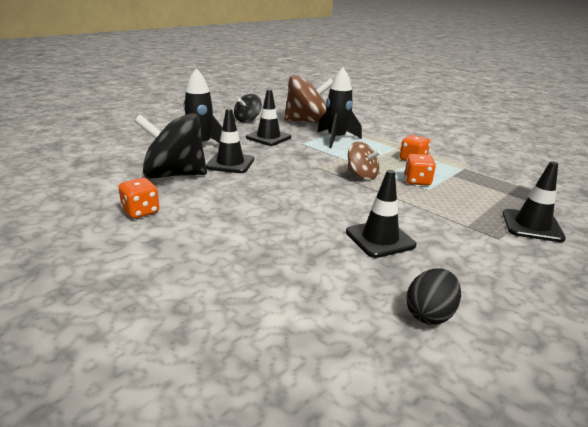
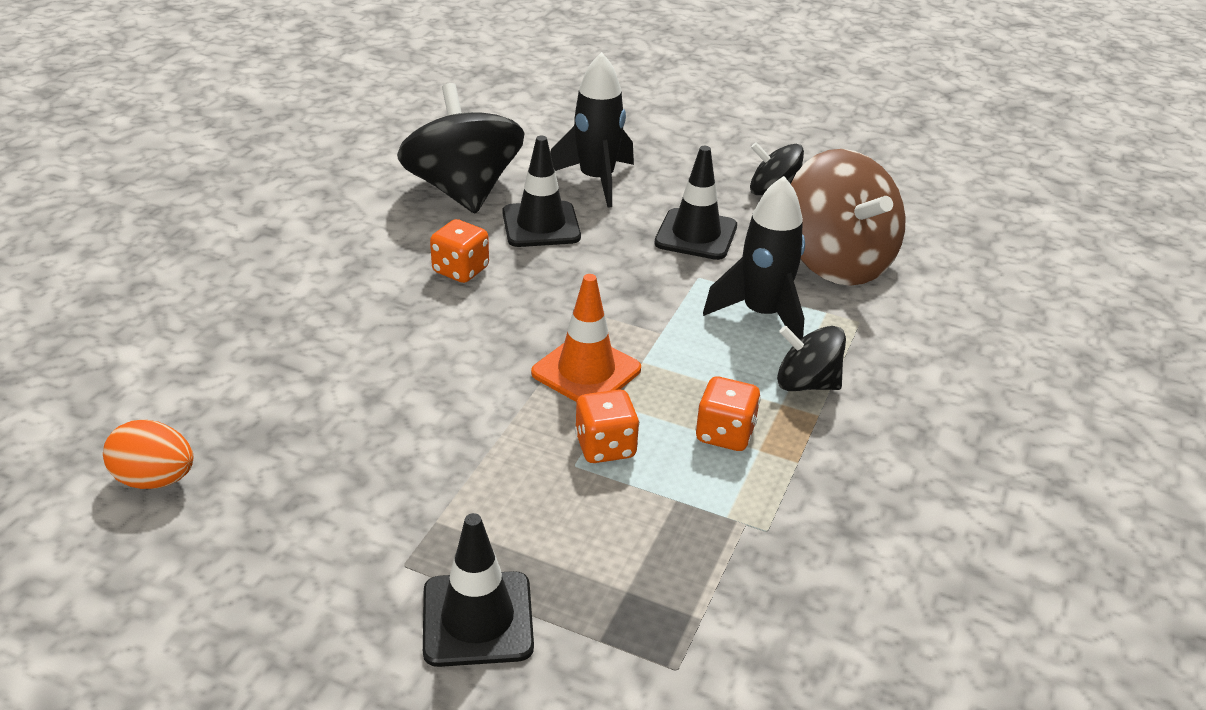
camera: 70 degrees right, 10 degrees up
(141, 211) = (337, 200): orange dice -> orange dice (460, 270)
(361, 175) = (586, 371): brown spinning top -> orange traffic cone
(380, 239) = (344, 417): black traffic cone -> none
(384, 142) = (806, 383): none -> black spinning top
(429, 314) = (155, 479): black egg -> orange egg

